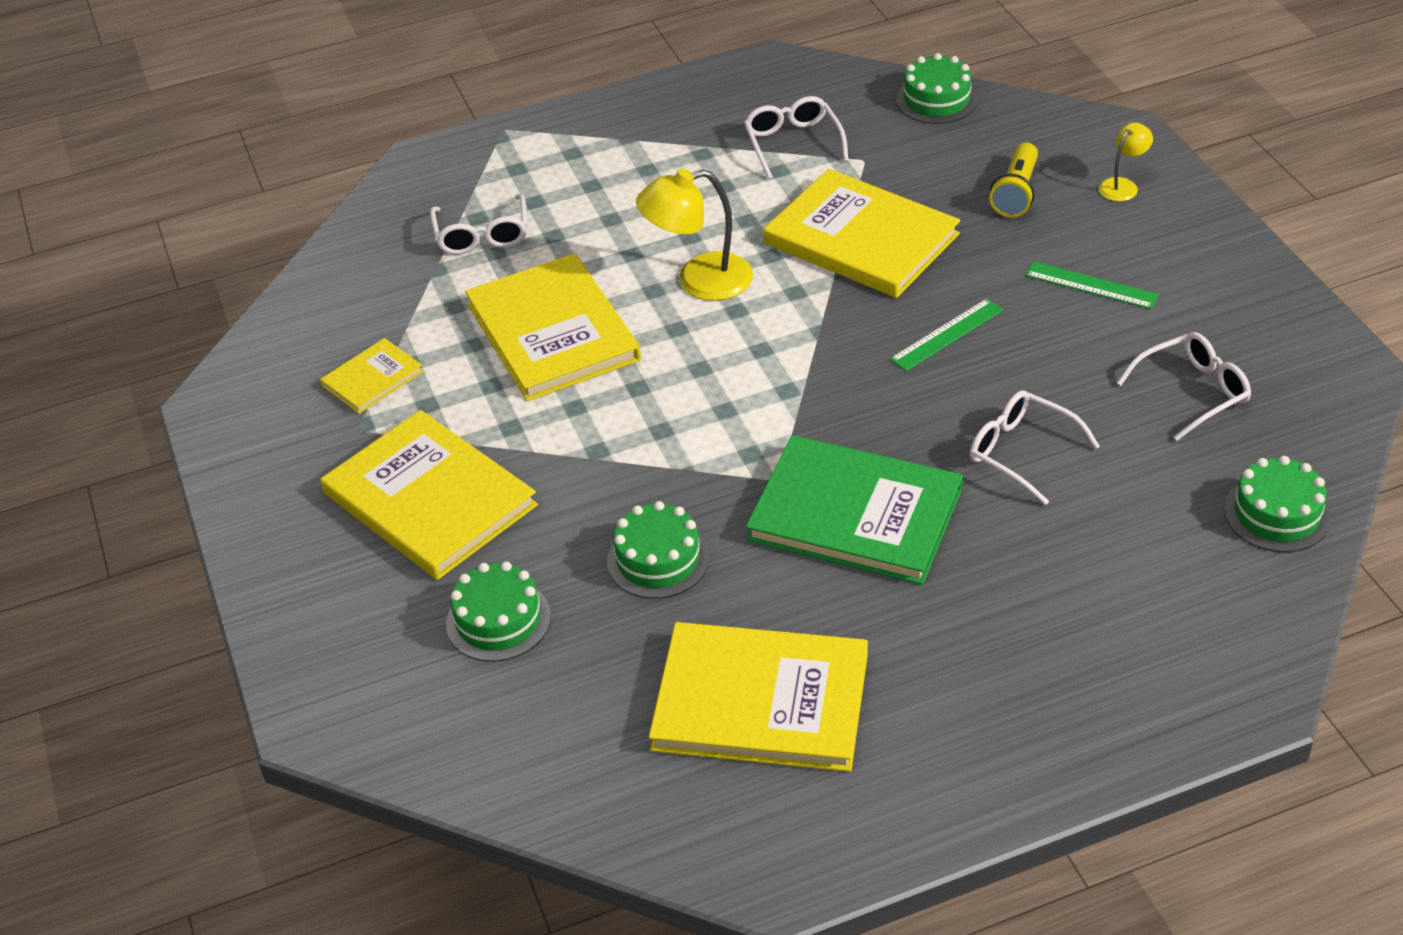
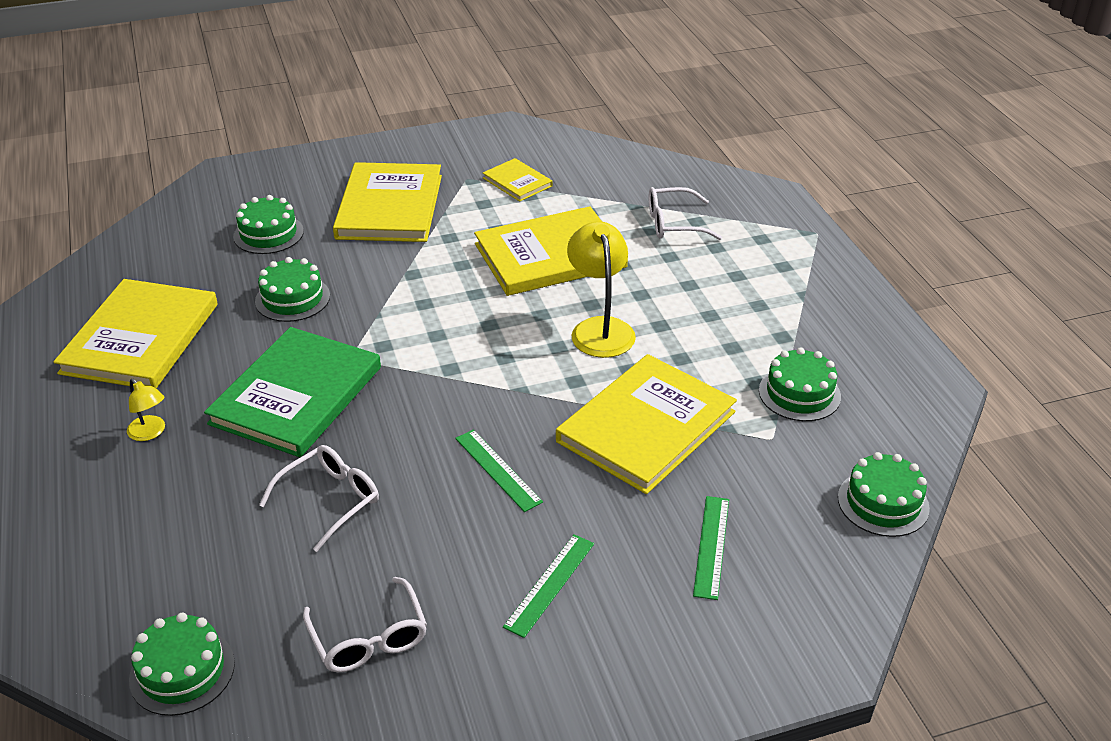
camera: 90 degrees right, 5 degrees down
(429, 499) = (389, 207): yellow book -> yellow book turned 45 degrees counterclockwise
(793, 143) = (799, 393): white glasses -> green cake
(1016, 193) = (711, 546): yellow flashlight -> green ruler
(1123, 185) = (720, 640): yellow lamp -> yellow lamp (150, 433)

